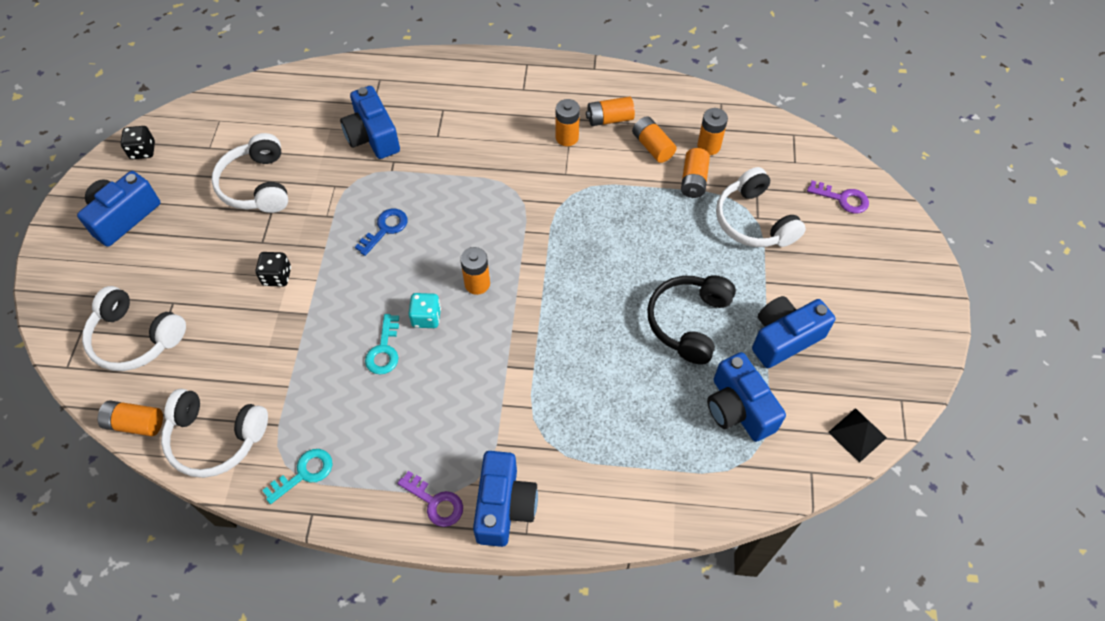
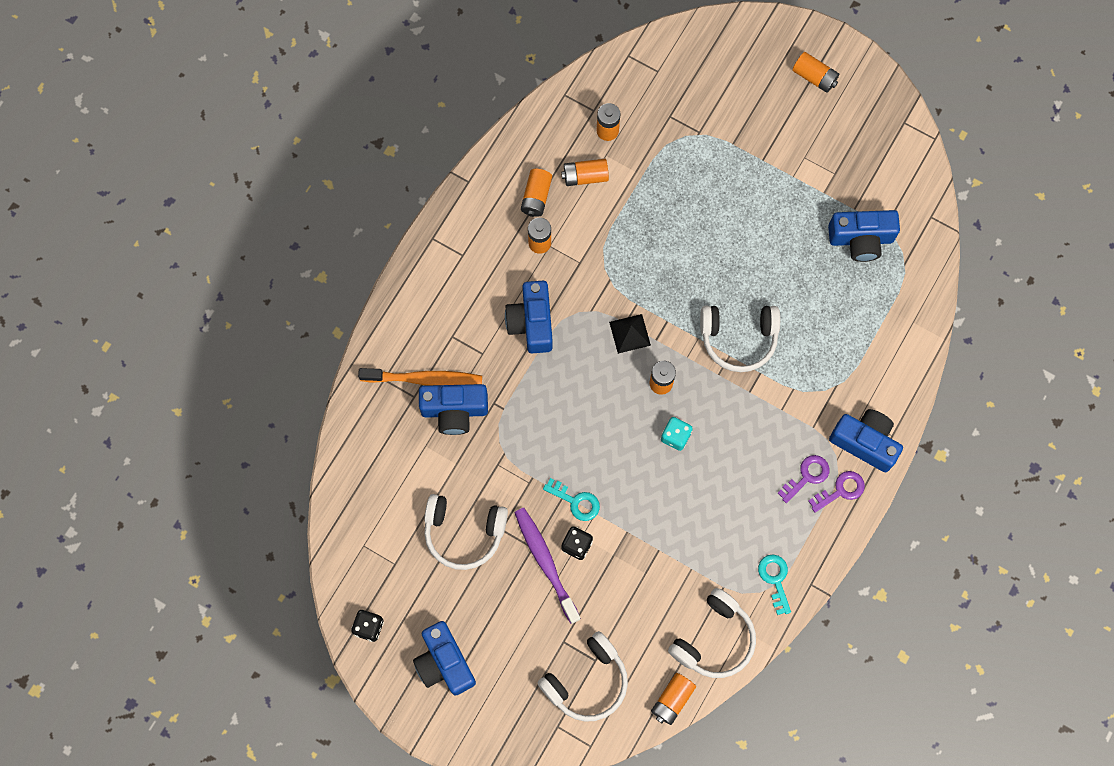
camera: 65 degrees left, 15 degrees up
(250, 258) = (546, 563): none -> purple toothbrush
(384, 350) = (691, 481): turquoise key -> turquoise key (576, 501)
(385, 229) = (568, 437): blue key -> none
(392, 105) = (424, 379): none -> orange toothbrush
(688, 322) = (772, 237): black headphones -> none
(693, 180) = (638, 162): orange battery -> orange battery (814, 77)
(753, 221) = (701, 137): white headphones -> white headphones (738, 339)
(784, 338) = (818, 174): blue camera -> blue camera (532, 322)
(842, 199) = (712, 56): purple key -> purple key (807, 476)
(857, 434) = (917, 169): black pyramid -> black pyramid (629, 333)

